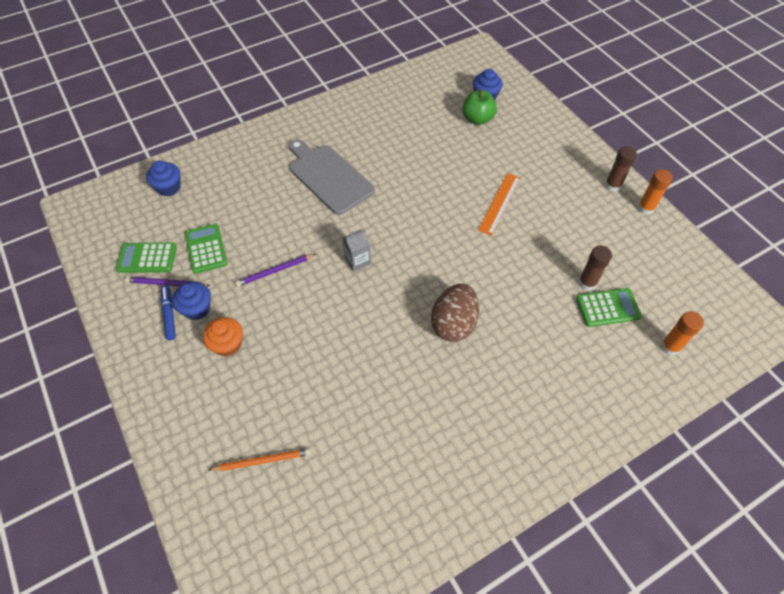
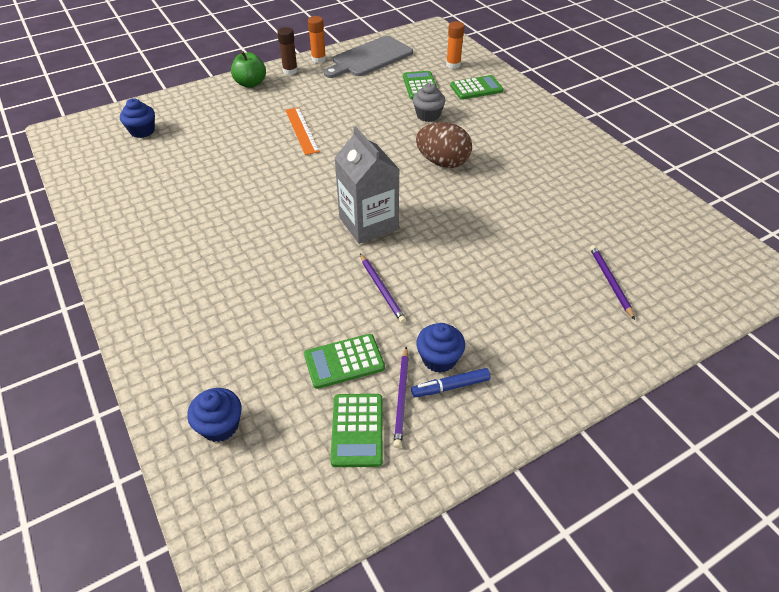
camera: 90 degrees left, 10 degrees down
(227, 344) = (485, 323): orange cupcake -> none
(262, 461) = (610, 282): orange pencil -> purple pencil
(329, 177) = (238, 250): grey cutting board -> grey cutting board (370, 58)
(357, 260) = (368, 223): grey carton -> grey carton, size x2.03
(477, 119) = (177, 138): green apple -> green apple (250, 83)
(499, 203) = (302, 130): orange ruler -> orange ruler turned 45 degrees clockwise
(543, 313) = (428, 115): none -> grey cupcake
(587, 283) = (396, 93): brown glue stick -> none
(615, 369) = (476, 88): none -> green calculator

